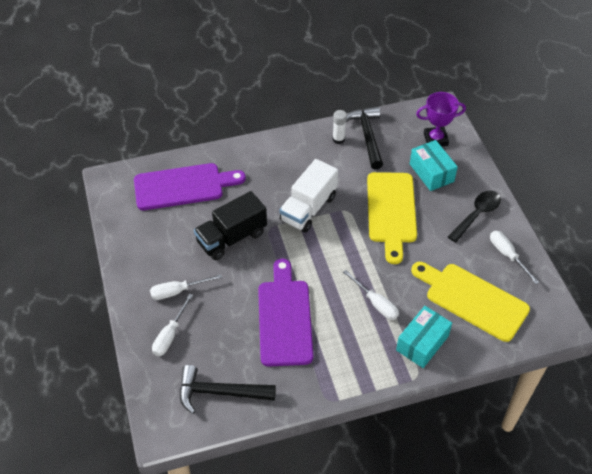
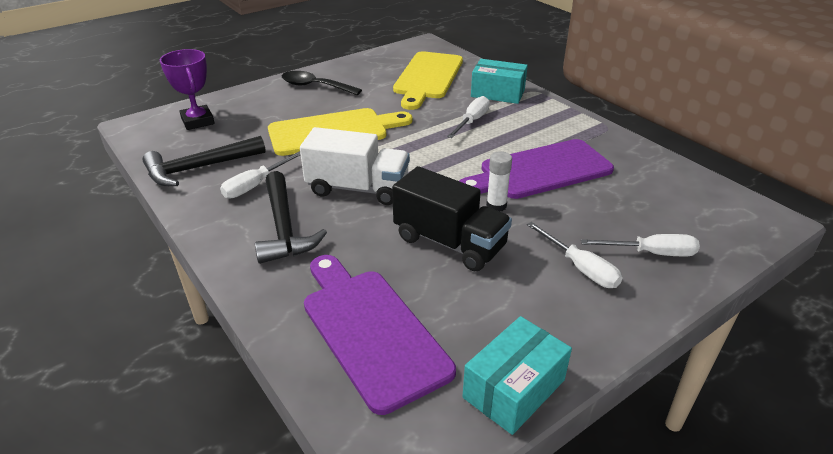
camera: 110 degrees left, 15 degrees down
(220, 392) = (678, 192): black hammer -> black hammer (284, 228)
(338, 139) = (210, 190): white glue stick -> white glue stick (496, 205)
(431, 173) = (259, 116): turquoise box -> turquoise box (514, 389)
(507, 255) = (362, 68): white screwdriver -> white screwdriver (255, 185)

